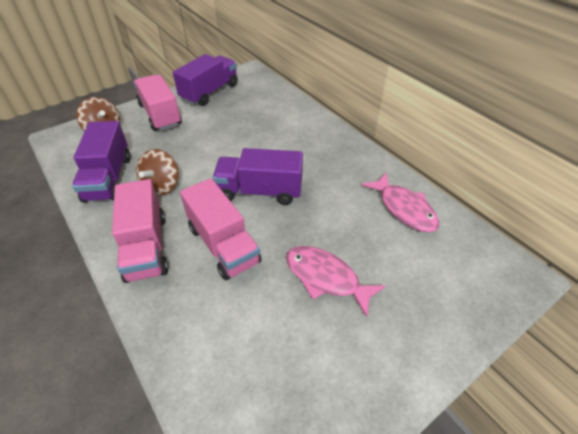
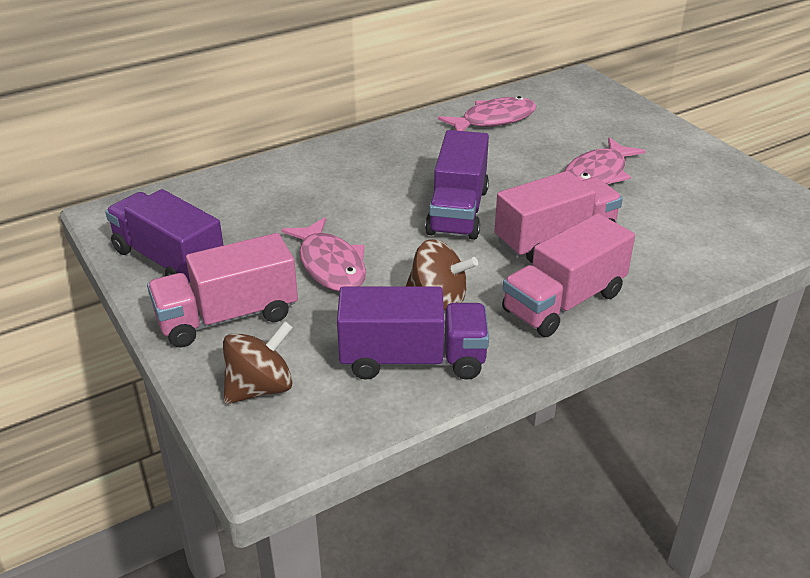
camera: 85 degrees left, 10 degrees down
(146, 247) = (564, 302): pink truck -> pink truck turned 150 degrees clockwise
(200, 142) = (330, 265): none -> pink fish

